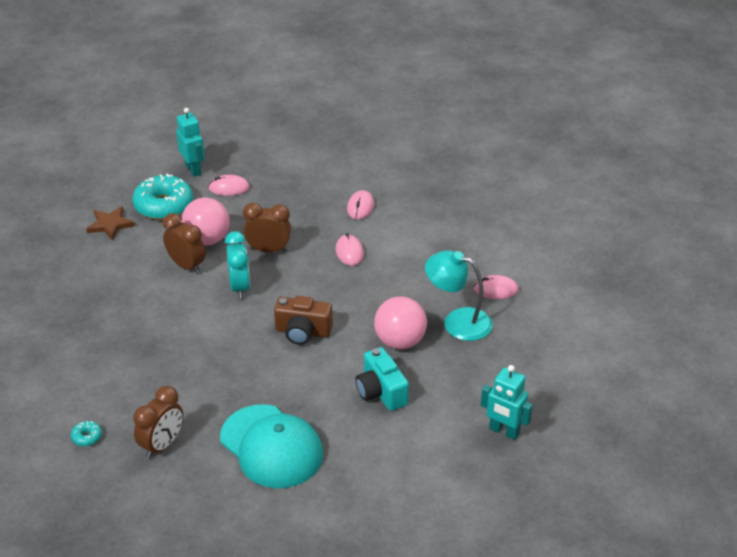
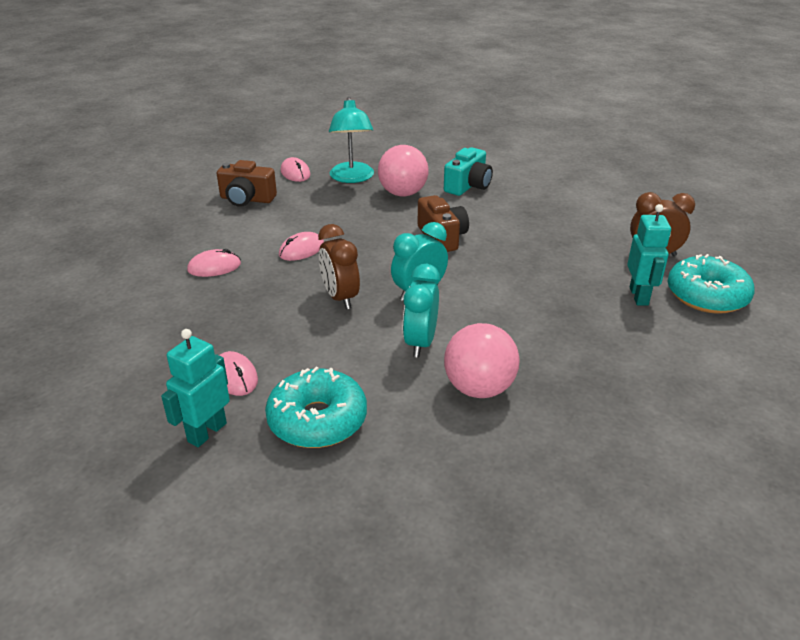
camera: 120 degrees left, 5 degrees down
(87, 437) = (707, 296): turquoise donut -> turquoise donut, size x2.40
(110, 225) = (402, 453): brown star -> none
(187, 266) = (420, 343): brown clock -> turquoise clock
(207, 240) = (359, 348): pink ball -> pink ball (479, 388)
(271, 446) = (581, 209): turquoise cap -> none
(460, 247) = (247, 199): none -> brown camera
(504, 431) = (449, 140): turquoise robot -> turquoise robot (639, 296)

